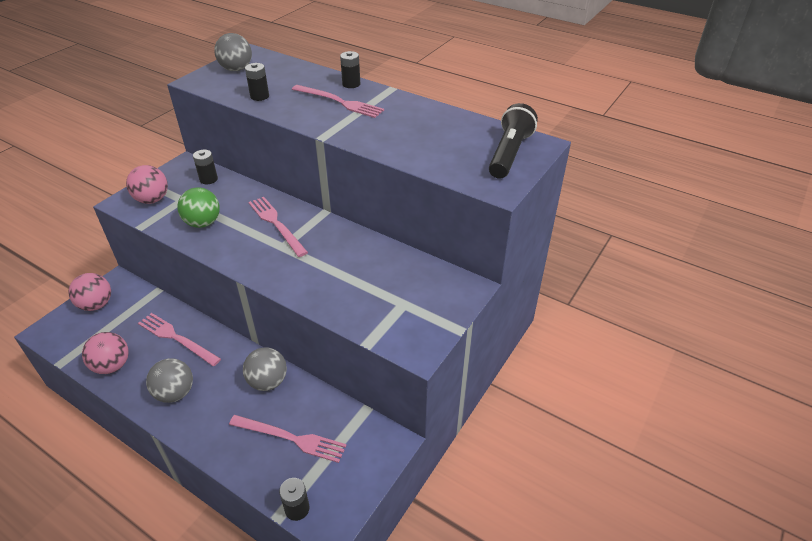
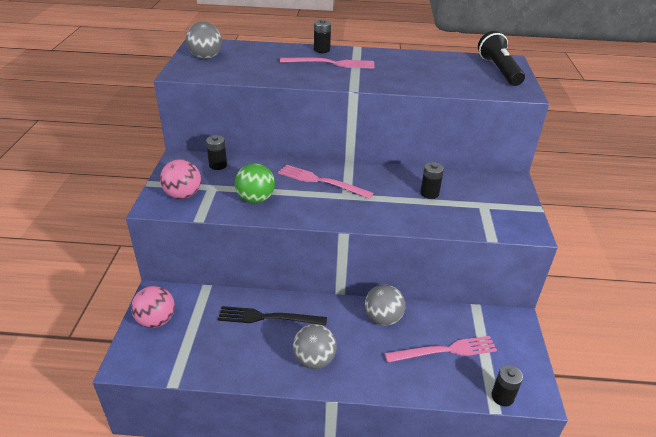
camera: 30 degrees left, 5 degrees down
(112, 365) = (230, 363): pink ball -> none
(176, 338) = (268, 317): pink fork -> black fork
(259, 96) = (258, 72): black battery -> black battery (429, 193)

